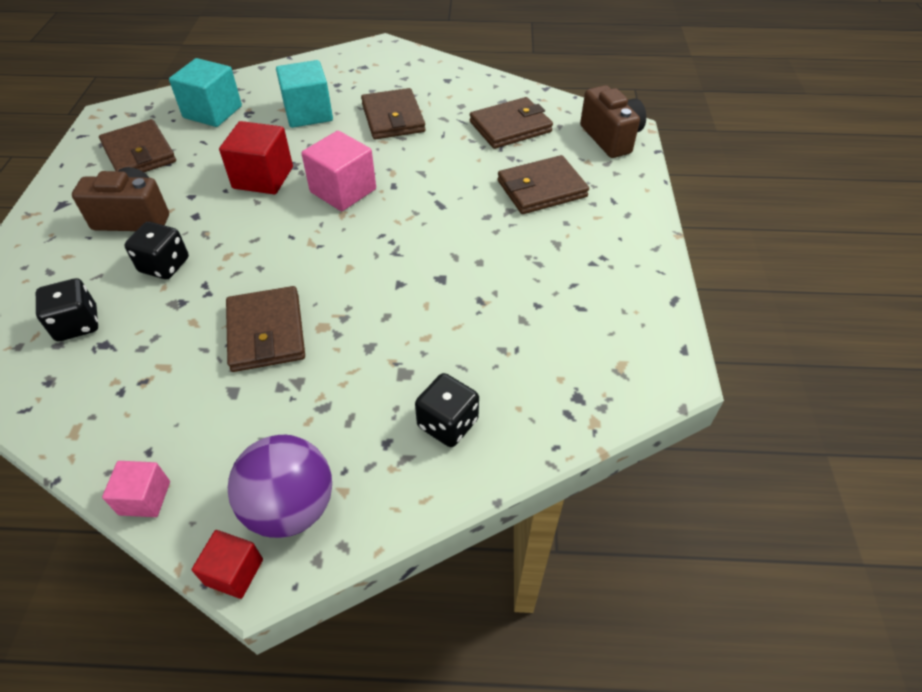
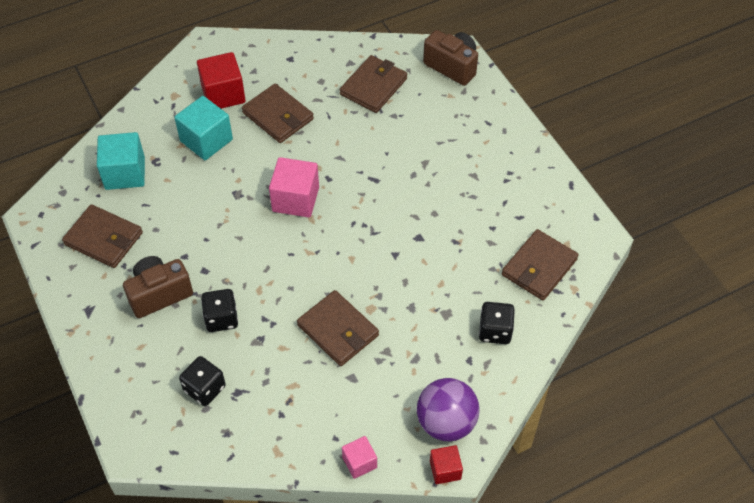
camera: 30 degrees left, 5 degrees up
(263, 178) = (225, 215): red cube -> red cube (223, 94)
(541, 189) = (434, 134): brown wallet -> brown wallet (539, 267)

